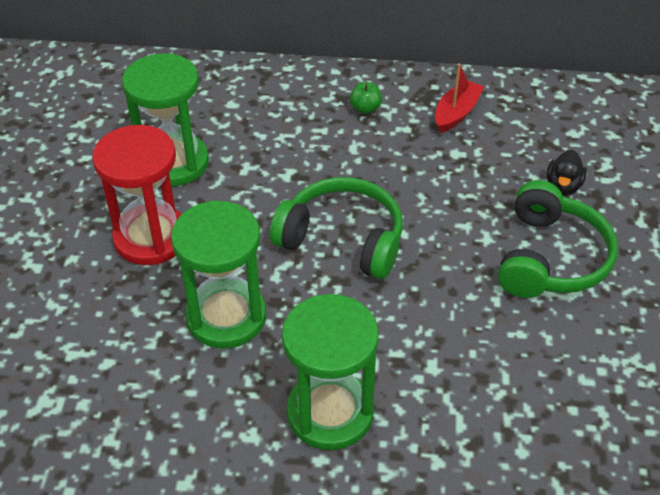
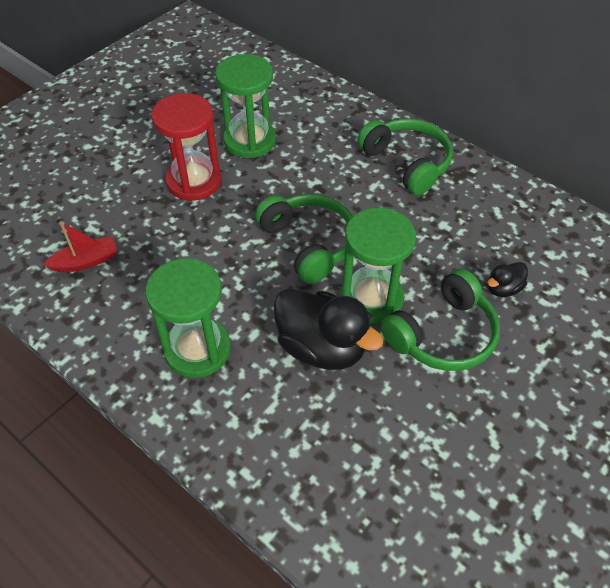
camera: 35 degrees right, 5 degrees up
(226, 317) = (192, 254): green hourglass -> green hourglass (372, 298)
(365, 108) = (407, 163): green apple -> green headphones
(453, 335) = (322, 347): none -> black duck
(456, 113) = (471, 196): red boat -> red boat (86, 261)

